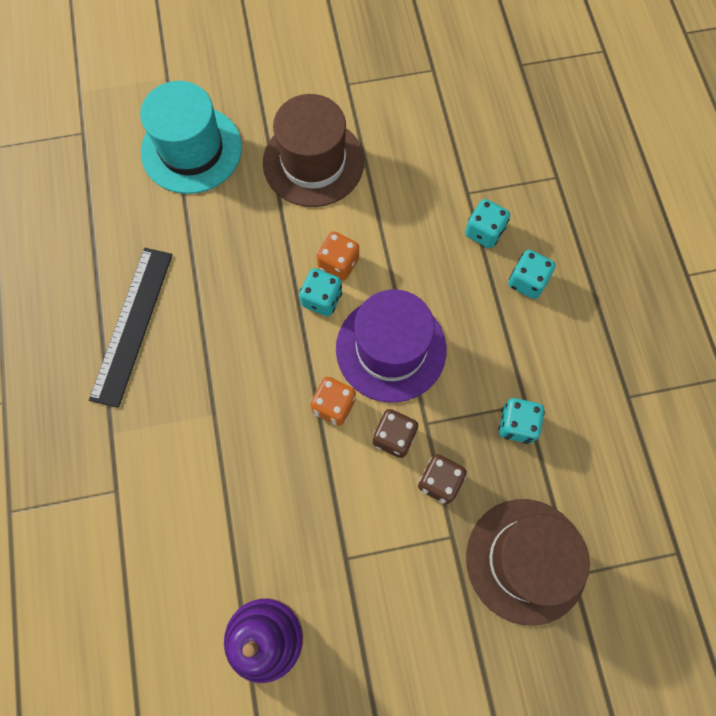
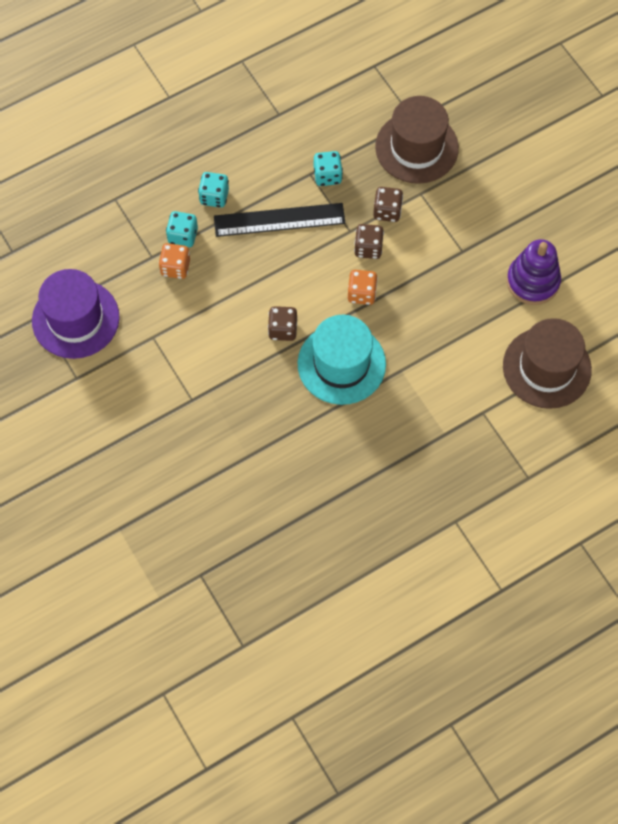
camera: 110 degrees left, 5 degrees down
(132, 325) = (357, 456): black ruler -> black ruler (279, 220)
(191, 149) = (186, 477): turquoise hat -> turquoise hat (341, 364)
(313, 162) = (164, 377): brown hat -> brown hat (546, 368)
(322, 299) = (283, 329): turquoise dice -> brown dice
(338, 263) = (248, 328): orange dice -> orange dice (175, 267)
(391, 349) = (303, 270): purple hat -> purple hat (75, 319)

